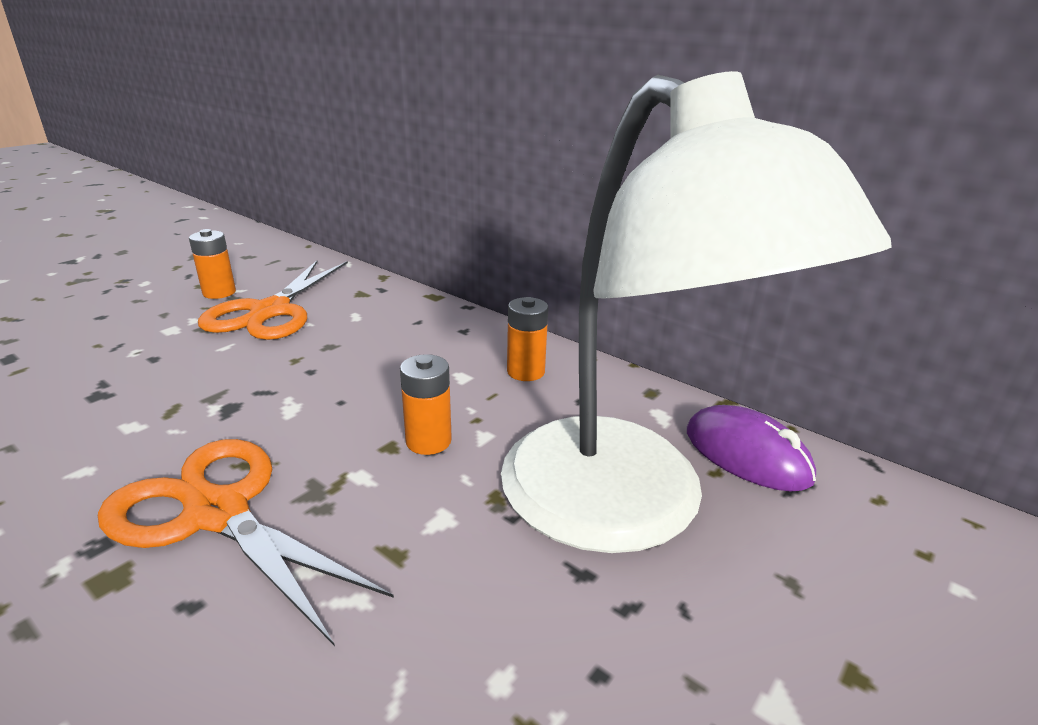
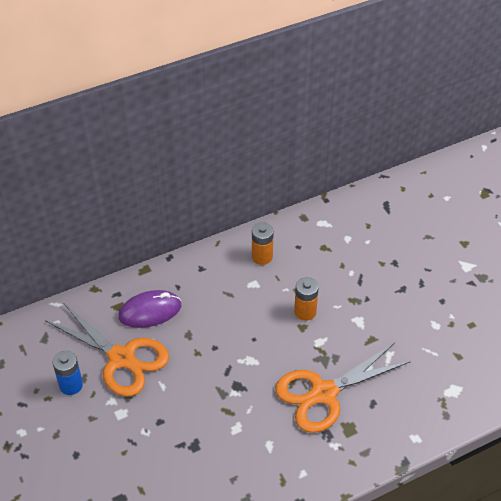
camera: 65 degrees left, 20 degrees up
(219, 293) = (71, 385): orange battery -> blue battery
(627, 509) = (377, 262): white lamp -> none
(747, 455) = (362, 210): purple mouse -> purple mouse (150, 311)

